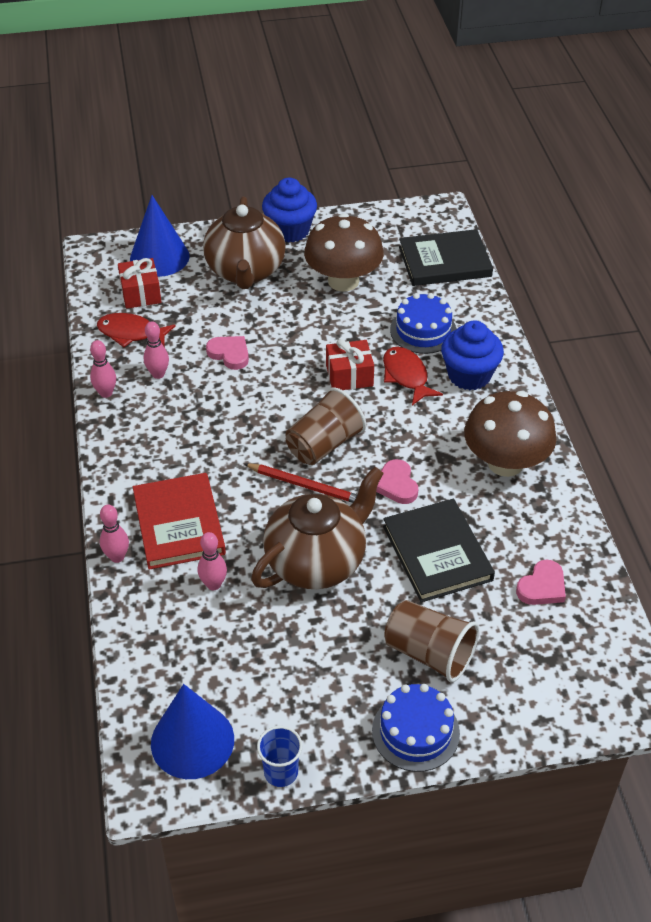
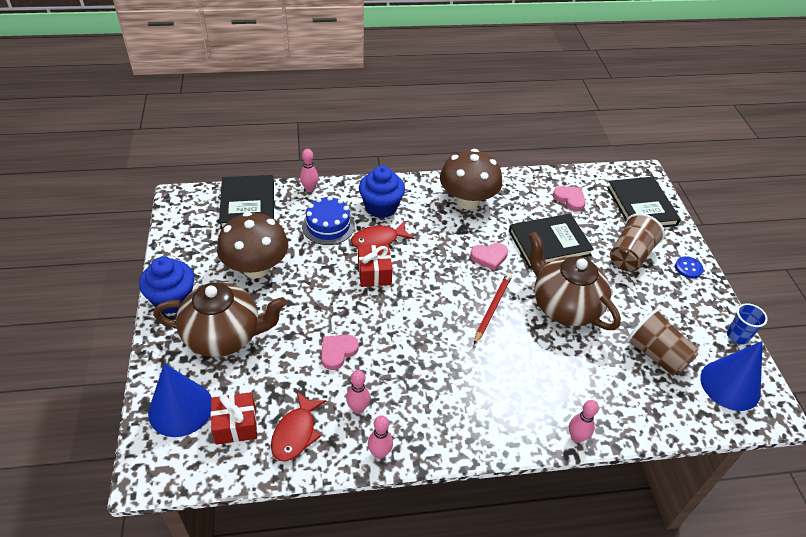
camera: 90 degrees left, 0 degrees up
(179, 524) = (537, 392): red book -> none
(213, 584) = (594, 369): pink bowling pin -> pink bowling pin (310, 189)
(324, 444) = (449, 294): brown cup -> brown cup (656, 355)
(415, 731) = (688, 268): blue cake -> blue button
(552, 686) = (641, 206): none -> black book

